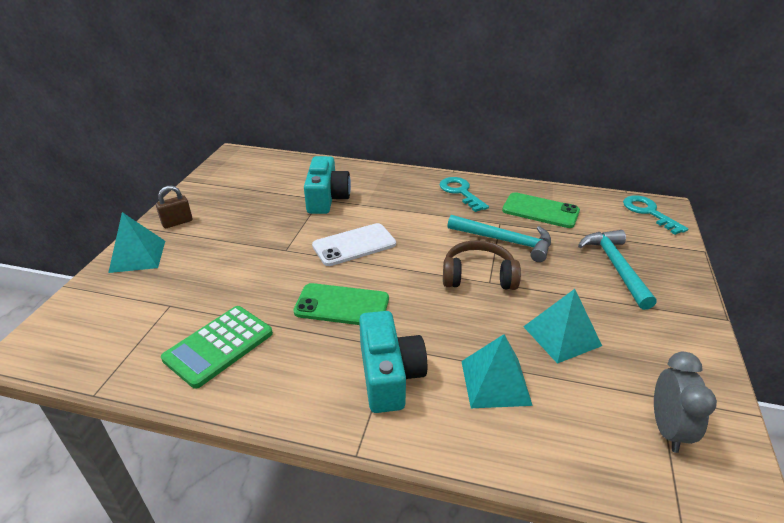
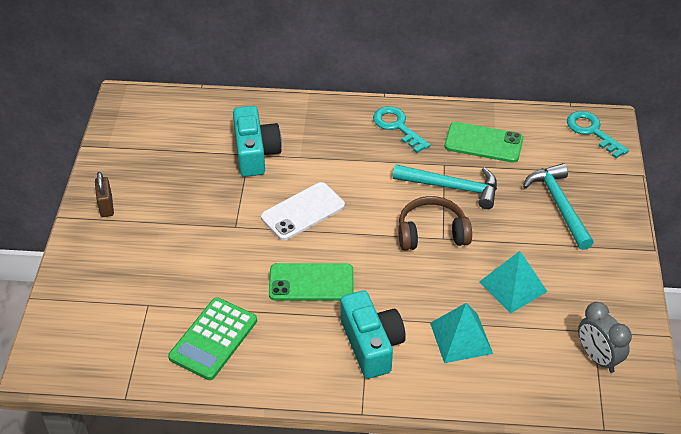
camera: 10 degrees left, 10 degrees up
(138, 256) = (86, 254): turquoise pyramid -> none
(177, 222) = (106, 206): brown padlock -> brown padlock turned 60 degrees counterclockwise
(667, 429) = (597, 357): grey clock -> grey clock turned 150 degrees clockwise

